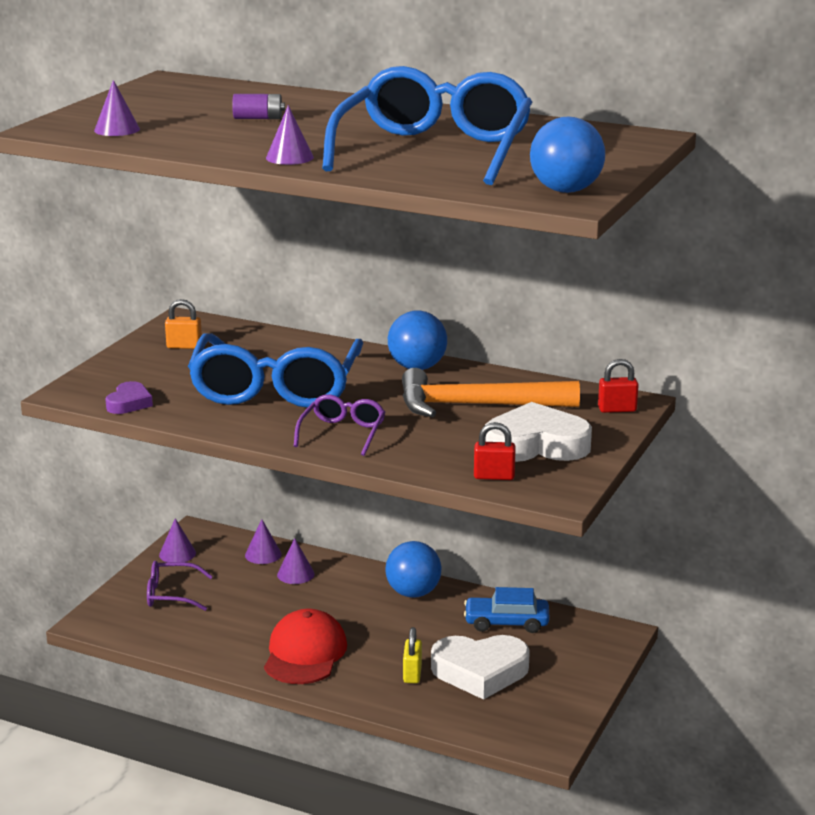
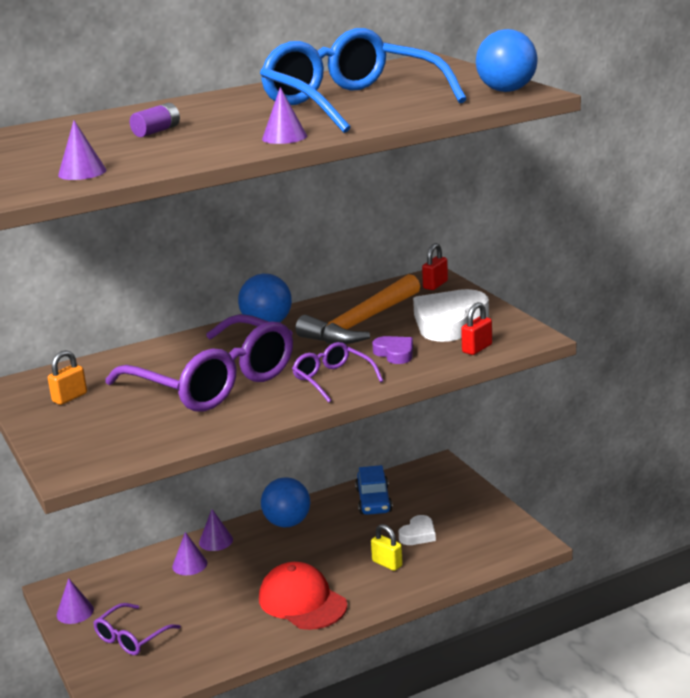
camera: 50 degrees left, 0 degrees up
(129, 403) = (138, 449): purple heart -> purple heart (395, 353)
(263, 554) = (140, 569): purple cone -> purple cone (216, 541)
(276, 388) = (214, 382): blue glasses -> purple glasses
(480, 672) = (418, 534): white heart -> white heart, size x0.52
(506, 622) = (373, 500): blue car -> blue car turned 45 degrees counterclockwise

